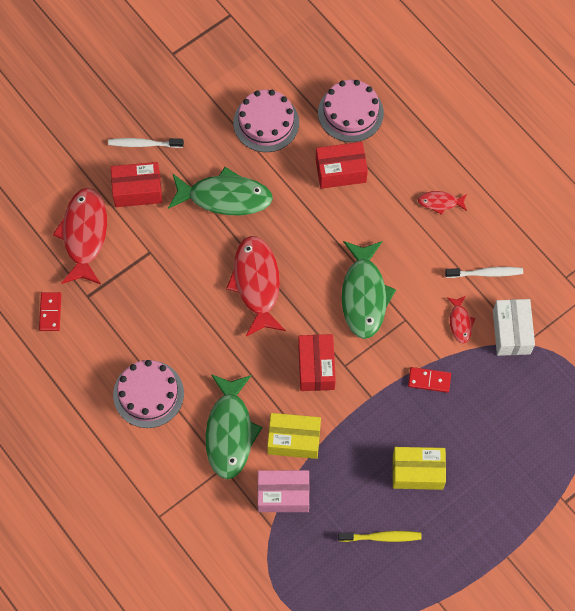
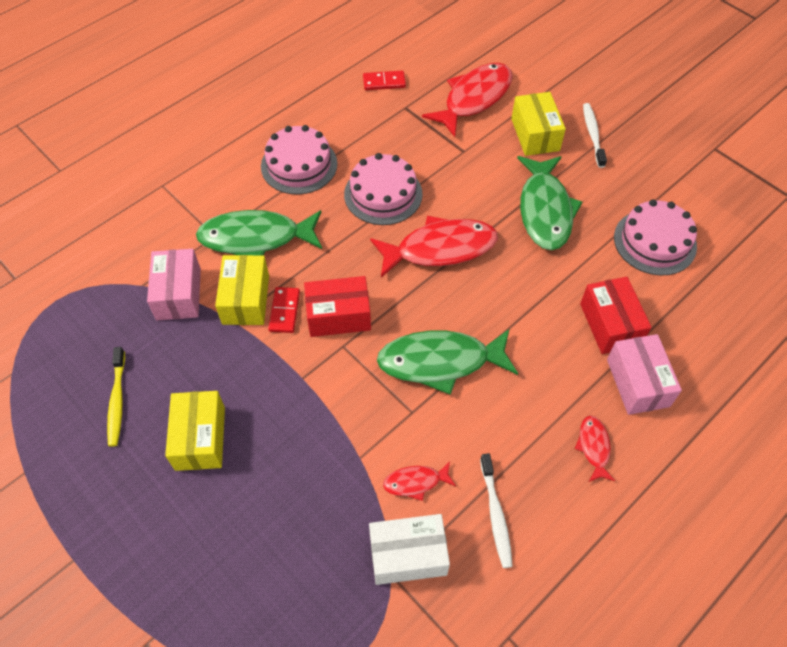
camera: 85 degrees right, 10 degrees down
(84, 234) = (474, 98): red fish -> red fish turned 45 degrees counterclockwise
(137, 190) = (535, 134): red box -> yellow box
(350, 112) = (698, 330): pink cake -> pink cake (383, 194)
(391, 163) = (637, 383): none -> pink box
(429, 380) = (328, 446): red domino -> red domino (284, 311)

